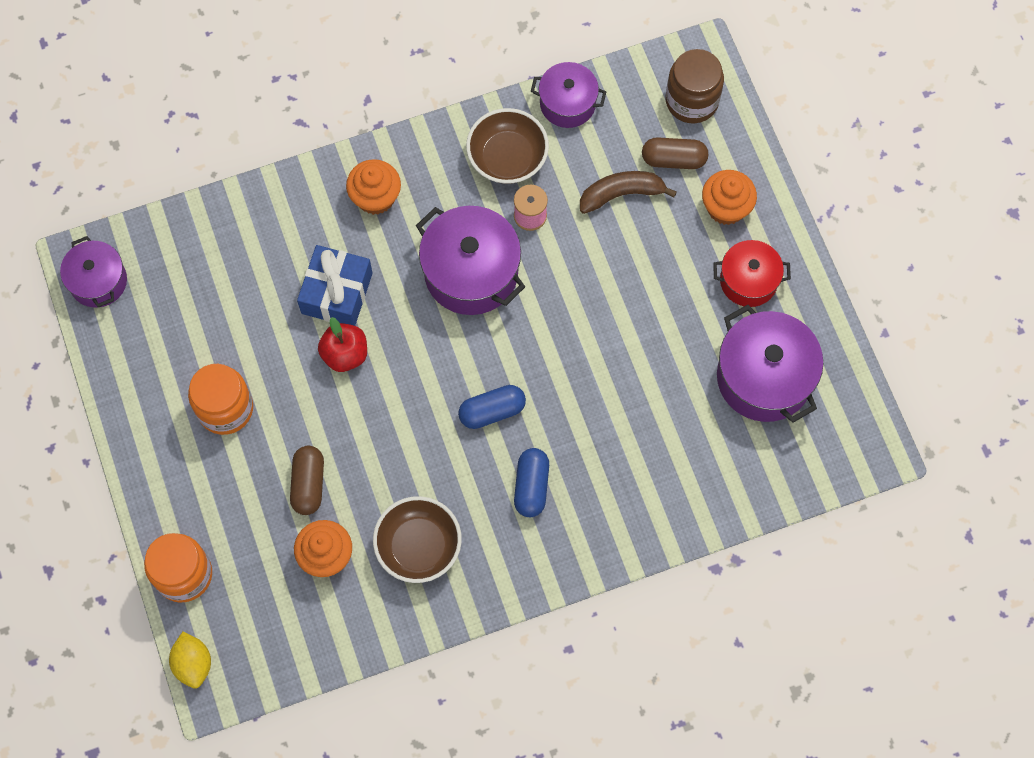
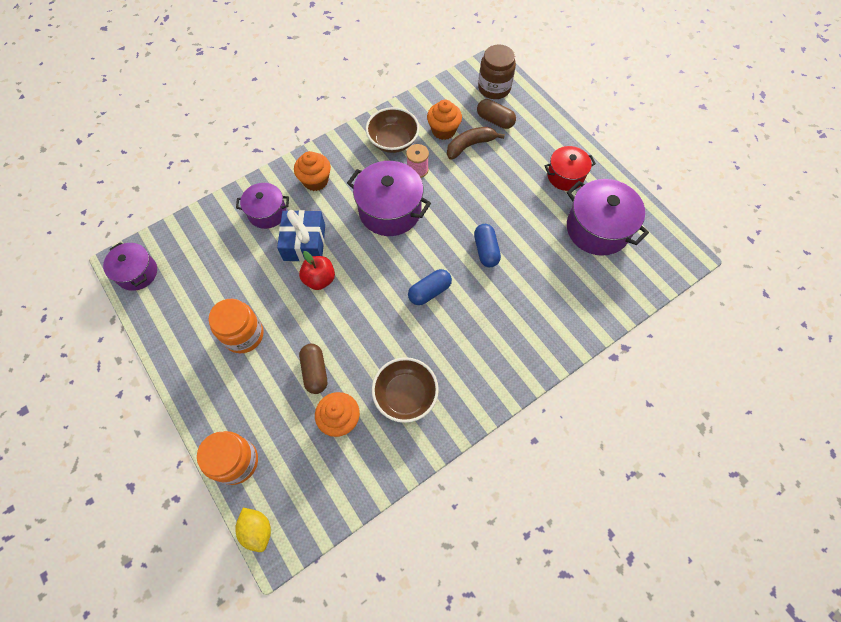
camera: 15 degrees left, 5 degrees down
(531, 486) = (471, 334): blue capsule -> blue capsule (486, 250)
(567, 103) = (420, 104): purple pot -> purple pot (267, 213)
(673, 159) = (495, 120): brown capsule -> brown capsule turned 45 degrees clockwise
(726, 208) = (536, 139): orange cupcake -> orange cupcake (443, 130)

